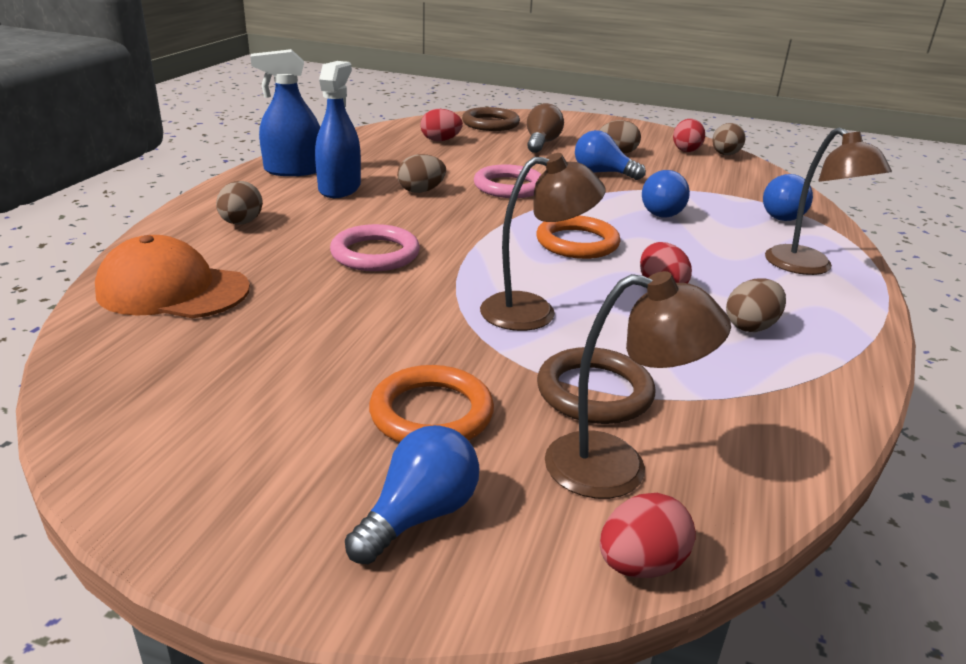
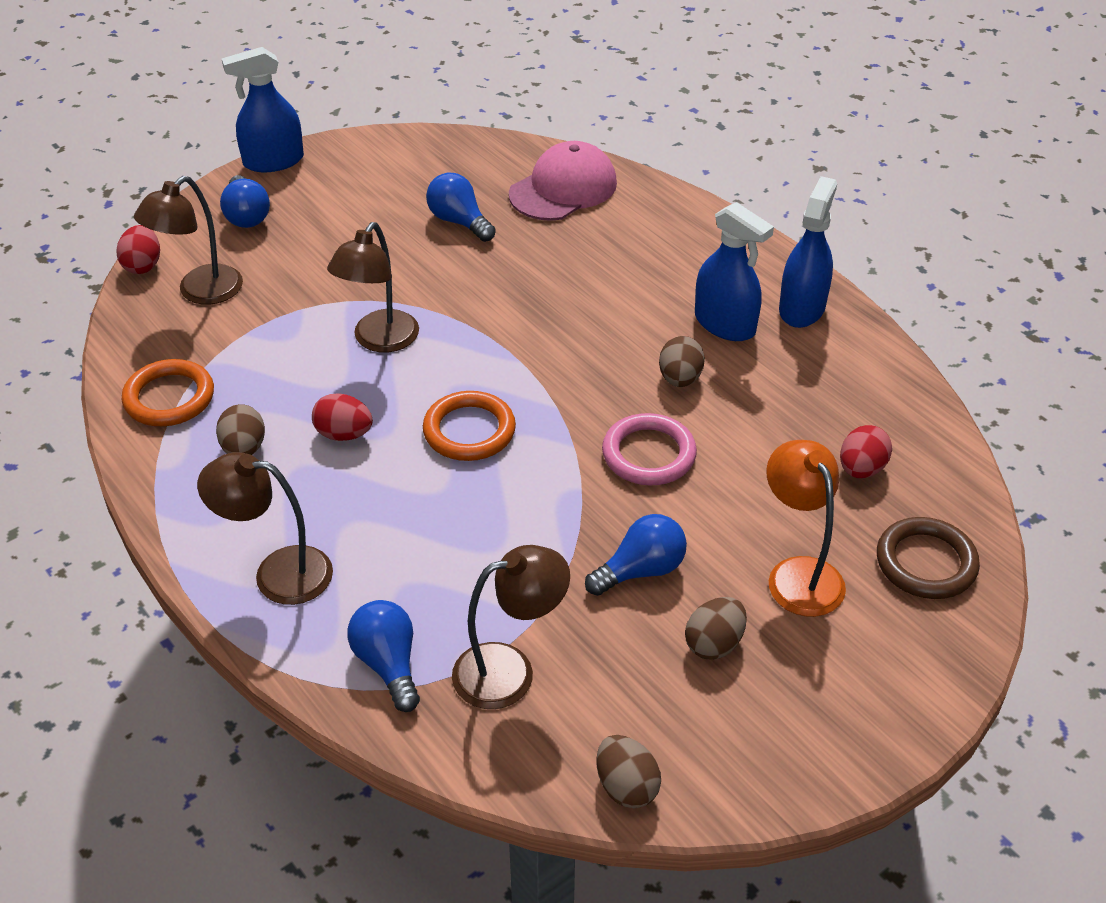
camera: 125 degrees right, 15 degrees up
(172, 290) = (563, 188): orange cap -> pink cap
(237, 568) = (273, 161): none -> blue spray bottle
(241, 223) = (671, 243): brown egg -> none
(375, 254) = (548, 296): pink ring -> none
(431, 413) = (315, 247): orange ring -> orange ring (169, 398)
(541, 143) = (798, 574): brown light bulb -> orange lamp
(594, 392) = (264, 319): brown ring -> none
(662, 211) = (488, 549): blue light bulb -> blue light bulb (459, 221)
(686, 150) = (677, 746): red egg -> none
(723, 187) = (510, 670): none -> brown lamp

